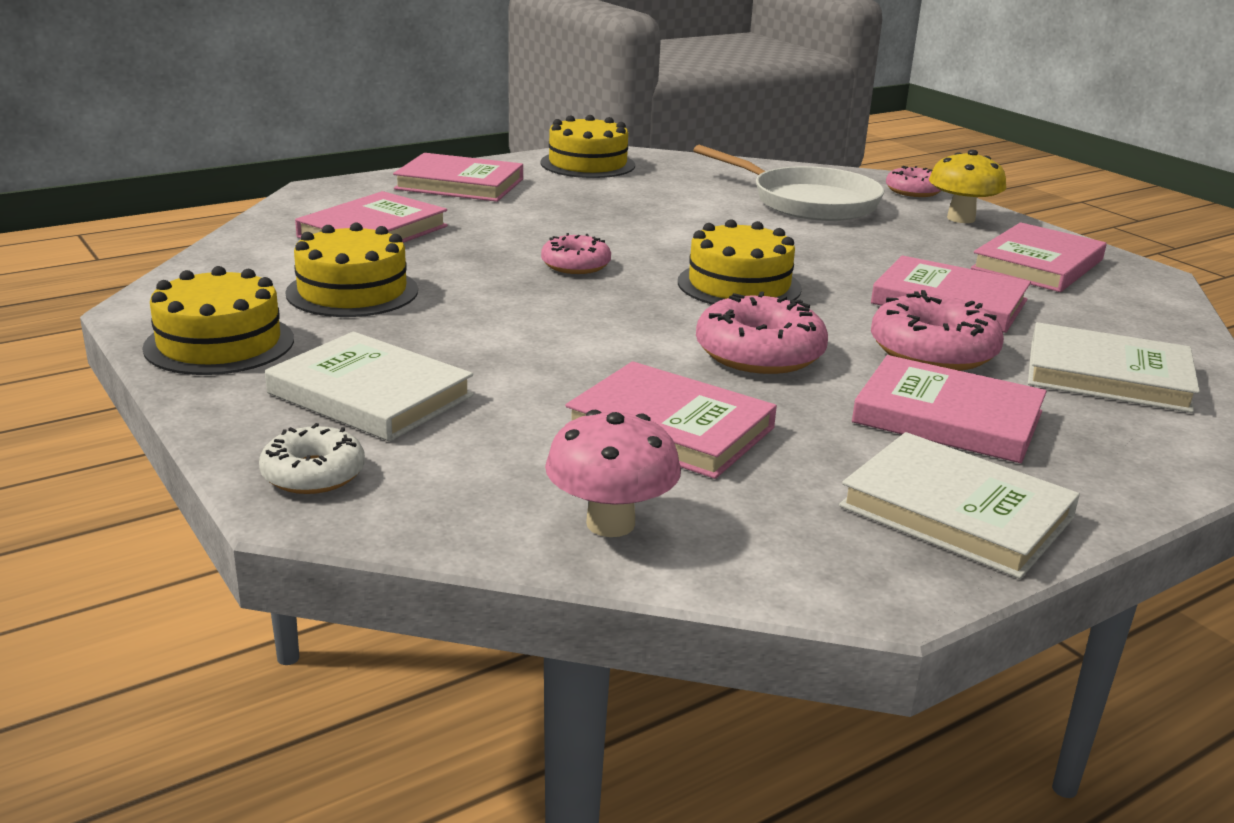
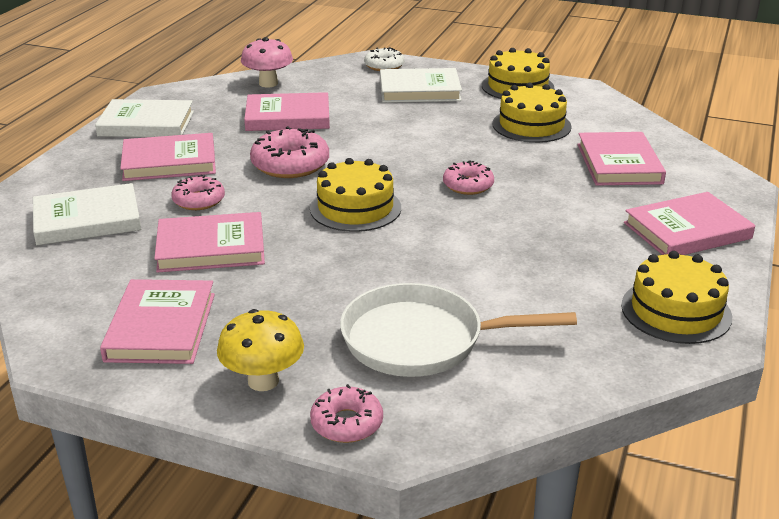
camera: 145 degrees right, 5 degrees up
(933, 351) = (199, 200): pink donut -> pink donut, size x0.63

